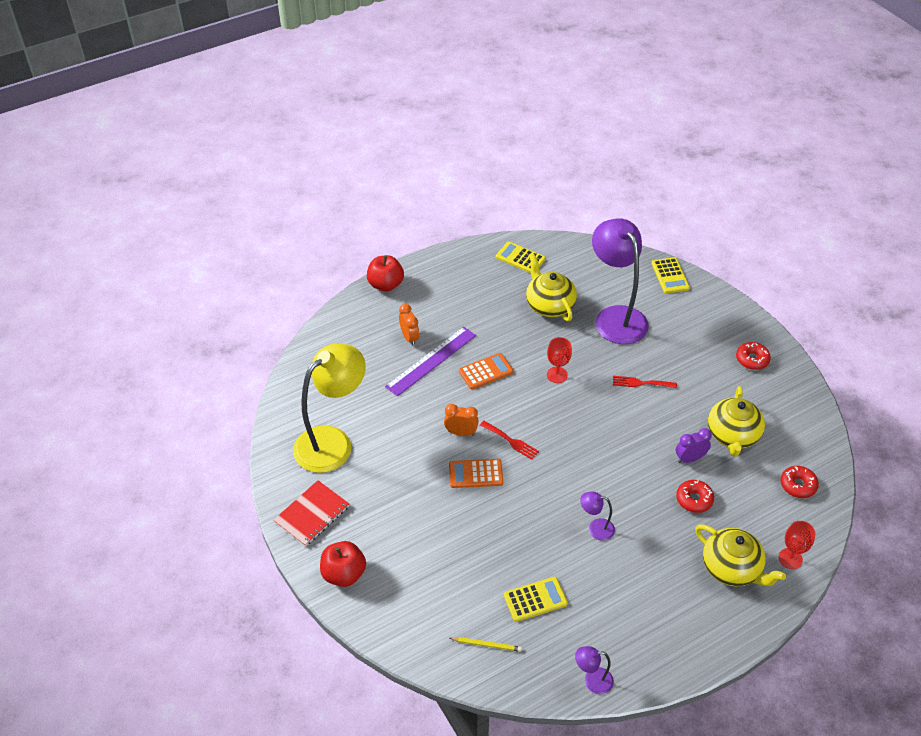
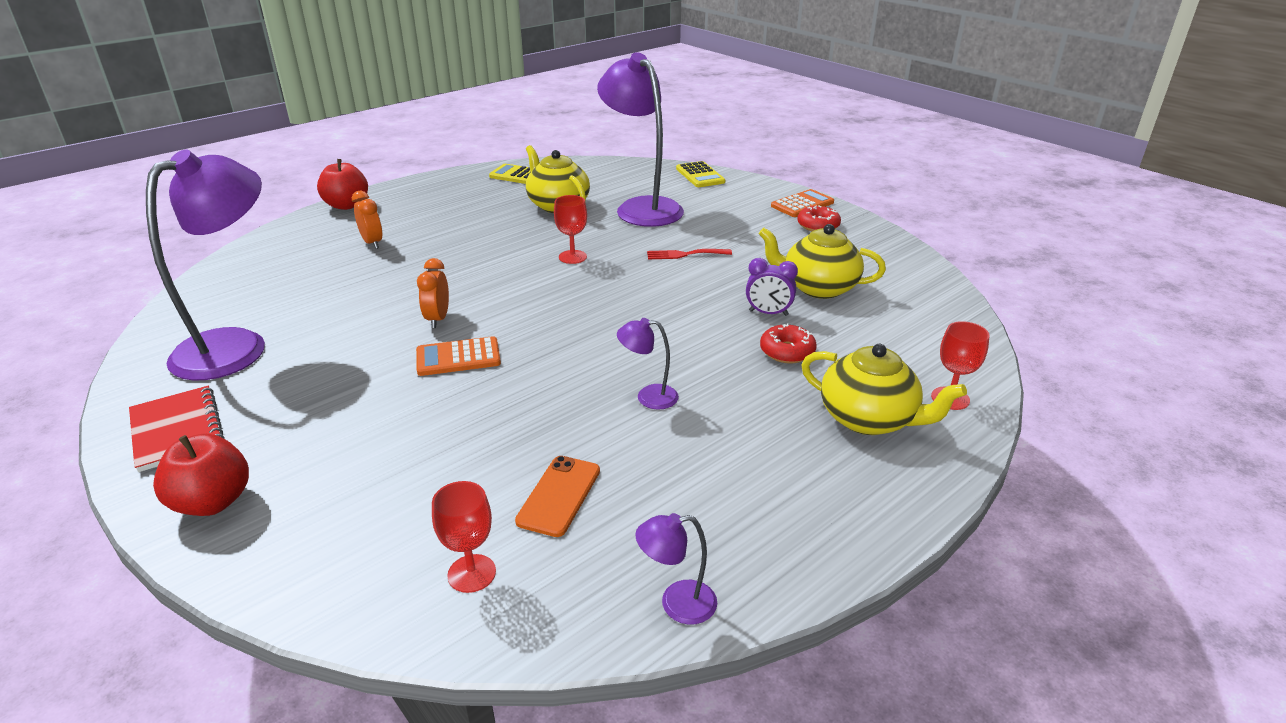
camera: 10 degrees left, 15 degrees down
(312, 514) = (177, 430): red notebook -> red notebook turned 60 degrees counterclockwise
(332, 442) = (236, 346): yellow lamp -> purple lamp
(431, 361) = (400, 259): purple ruler -> none
(461, 433) = (438, 319): orange clock -> orange clock turned 90 degrees counterclockwise
(486, 371) = (475, 262): orange calculator -> orange calculator (802, 204)
(486, 645) = (471, 573): yellow pencil -> red goblet
(511, 441) = (512, 320): red fork -> none
(535, 599) = (559, 495): yellow calculator -> orange phone
(690, 458) = (768, 313): purple clock -> purple clock turned 135 degrees counterclockwise
(732, 435) = (818, 287): yellow teapot -> yellow teapot turned 105 degrees clockwise
(798, 485) = (924, 324): red donut -> none

